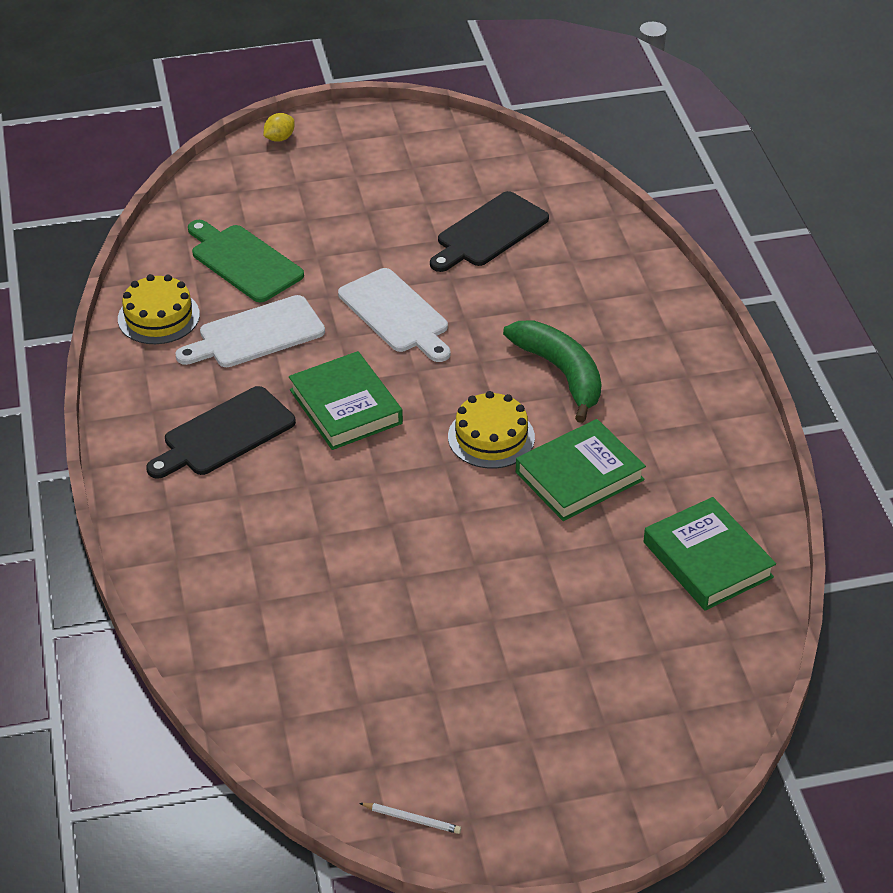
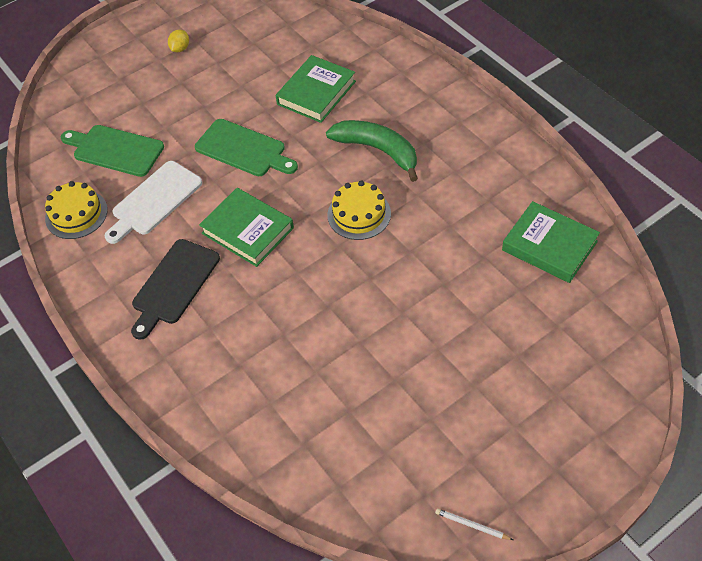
camera: 20 degrees left, 10 degrees up
(279, 138) = (90, 51): yellow lemon -> yellow lemon (180, 49)
(396, 314) = (243, 149): white cutting board -> green cutting board
(411, 819) = (472, 525): white pencil -> white pencil turned 150 degrees counterclockwise
(489, 232) = (272, 68): black cutting board -> none
(579, 476) = (433, 219): green book -> green book (316, 93)

